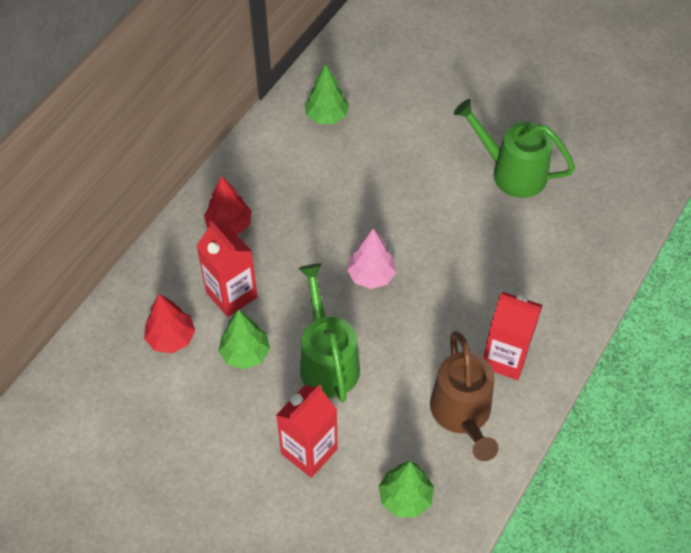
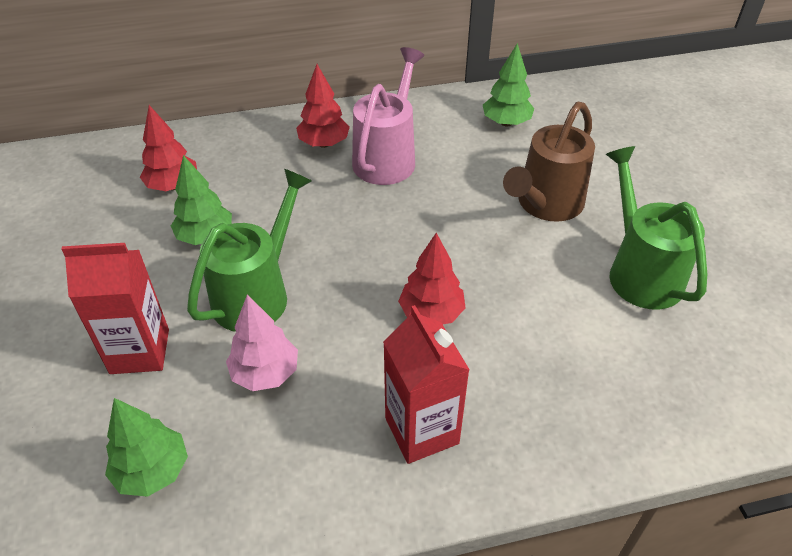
camera: 45 degrees right, 10 degrees down
(231, 295) = (257, 189): red carton -> none
(284, 203) = (387, 157): none -> pink watering can
(371, 275) = (387, 257): pink tree -> pink tree (265, 373)
(435, 290) = (431, 313): none -> red tree
(463, 415) = (308, 446): brown watering can -> brown watering can (545, 205)

